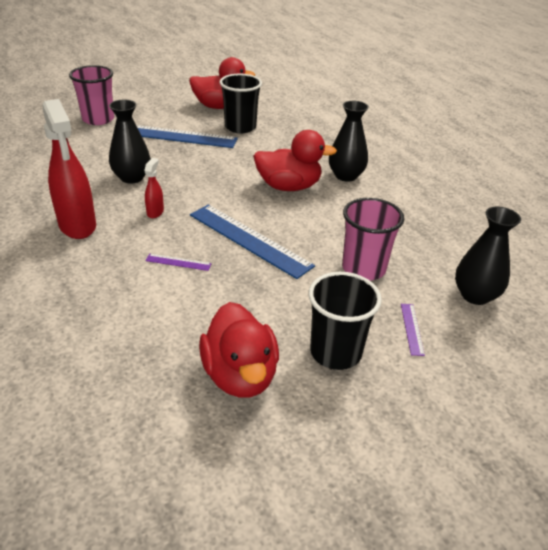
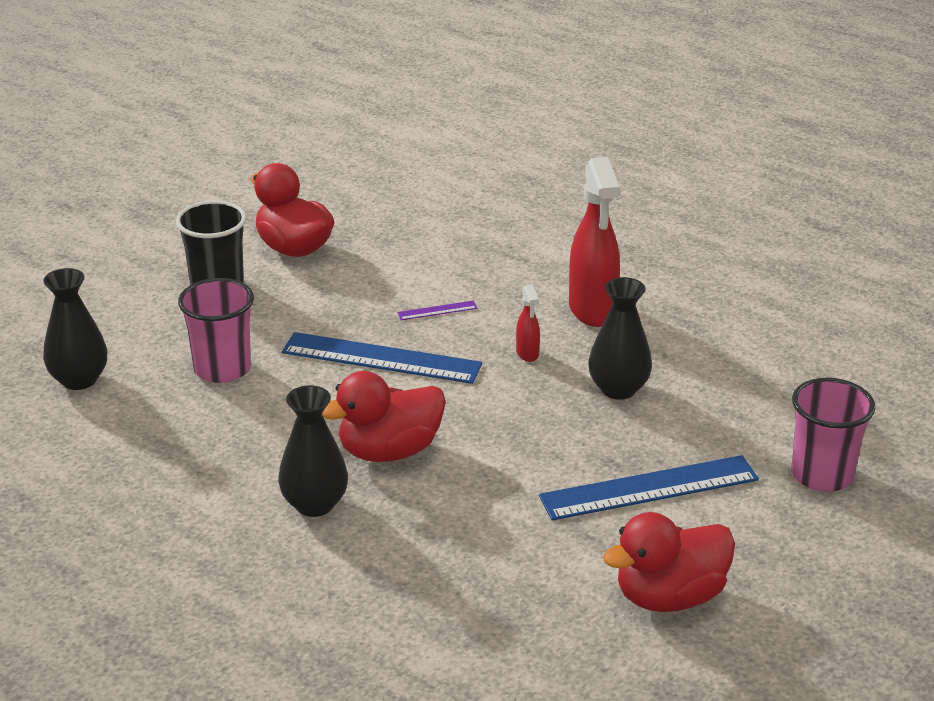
camera: 155 degrees right, 5 degrees down
(77, 226) = (592, 310): red spray bottle -> red spray bottle turned 135 degrees counterclockwise
(240, 127) = (574, 552): black cup -> none
(411, 328) = (147, 326): purple ruler -> none

